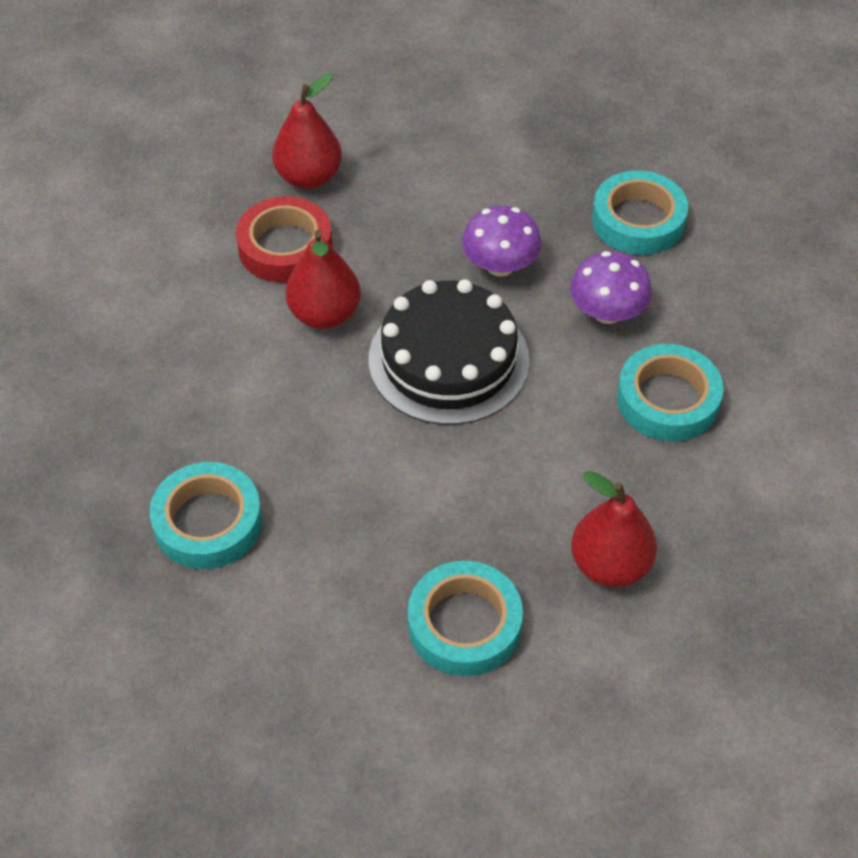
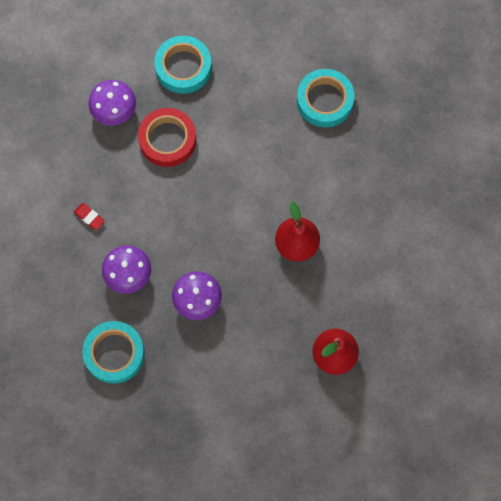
camera: 170 degrees right, 20 degrees up
(285, 247) = (333, 292): red tape -> red tape (167, 140)
(448, 359) = (217, 224): black cake -> none
(610, 565) = (114, 110): red pear -> purple mushroom
(667, 400) = (89, 217): turquoise tape -> red eraser

